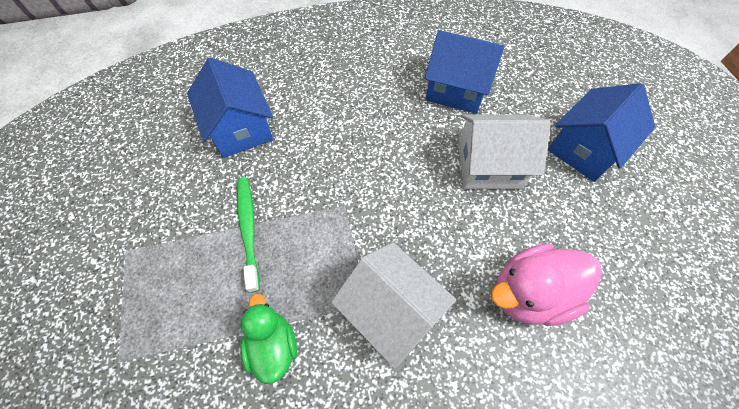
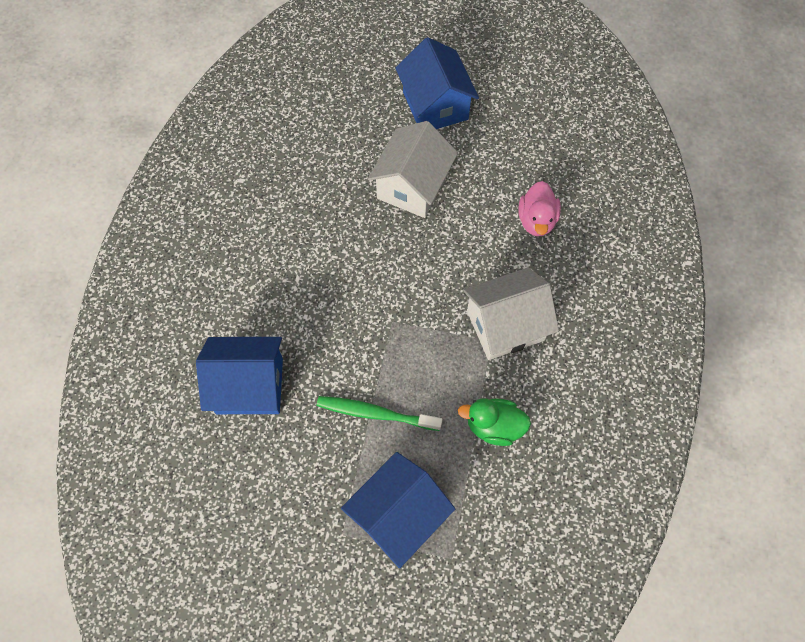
camera: 65 degrees left, 5 degrees up
(456, 90) = (314, 167): blue house -> blue house (398, 515)
(530, 294) = (536, 220): pink duck -> pink duck, size x0.66

